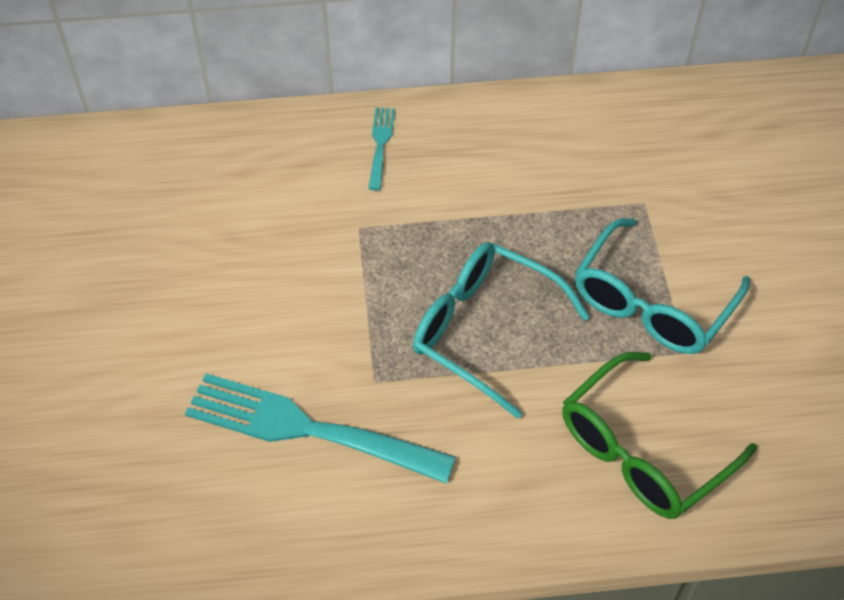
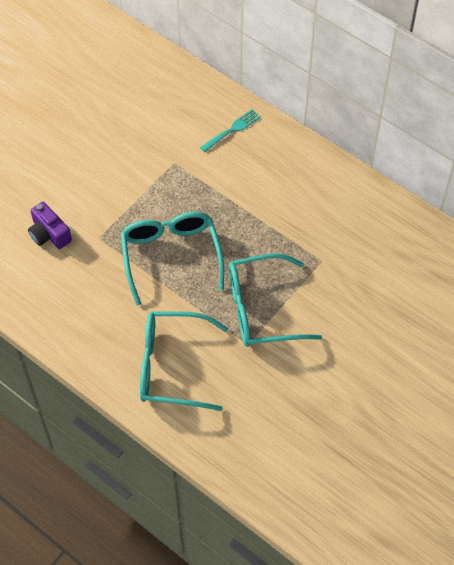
camera: 45 degrees right, 5 degrees up
(308, 429) = (49, 234): turquoise fork -> purple camera
(641, 451) = (171, 366): green glasses -> turquoise glasses

